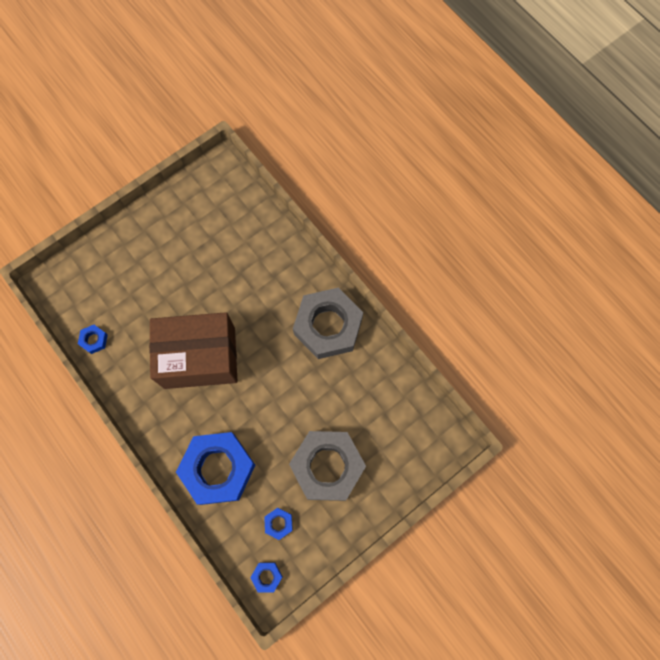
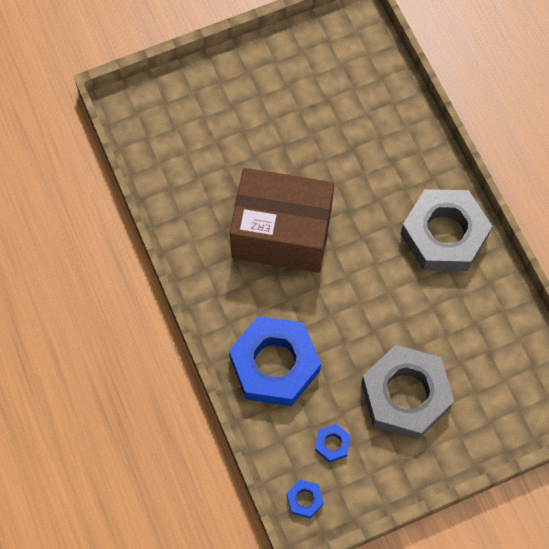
camera: 15 degrees right, 5 degrees down
(94, 340) = (162, 183): blue nut -> none

